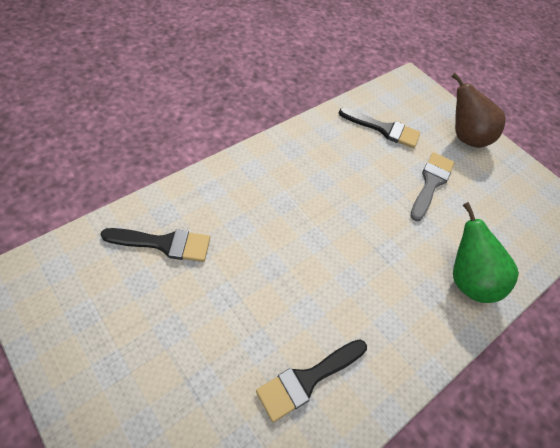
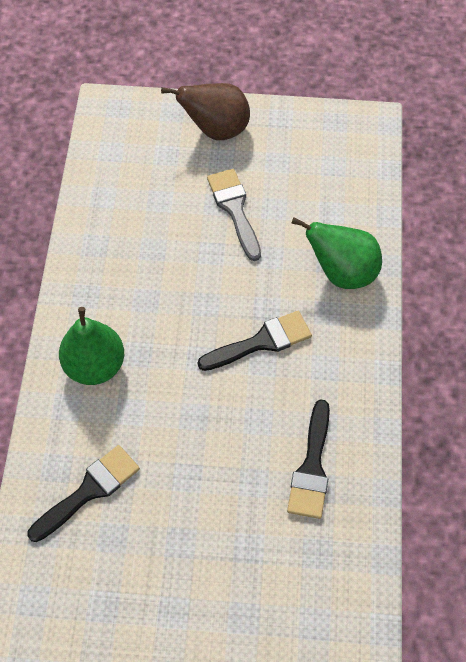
camera: 40 degrees left, 5 degrees up
(252, 185) = (95, 366): none -> green pear
(383, 129) = (140, 191): black brush -> black brush (261, 342)

